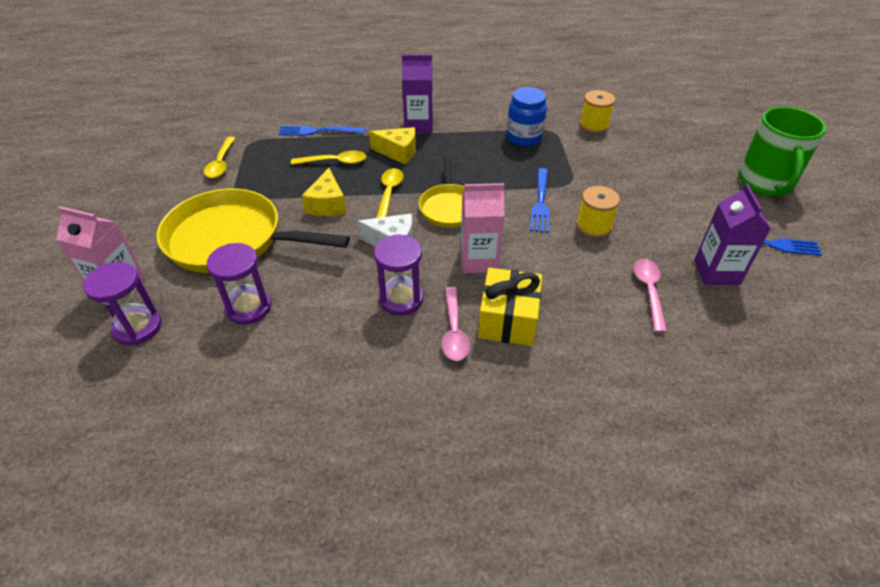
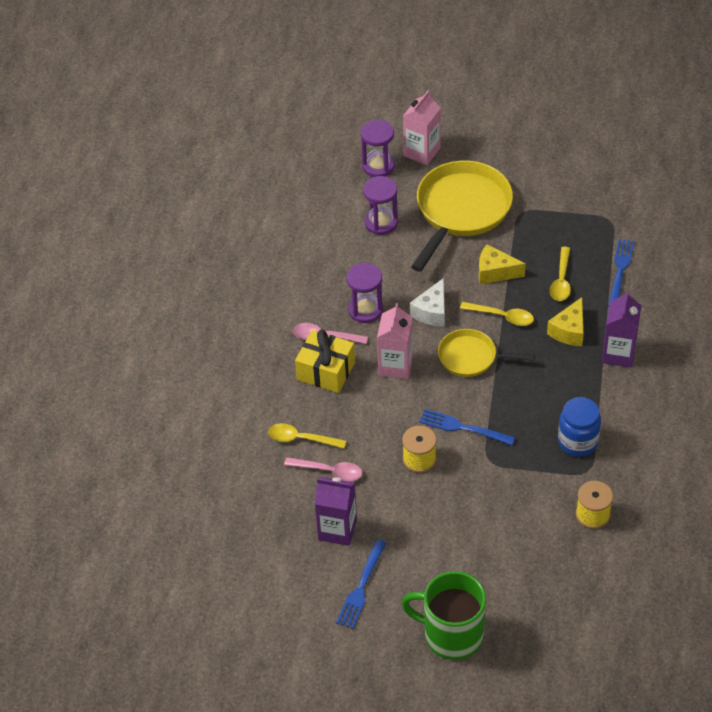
camera: 105 degrees right, 5 degrees up
(221, 163) = (575, 199): yellow spoon -> yellow spoon (301, 439)

